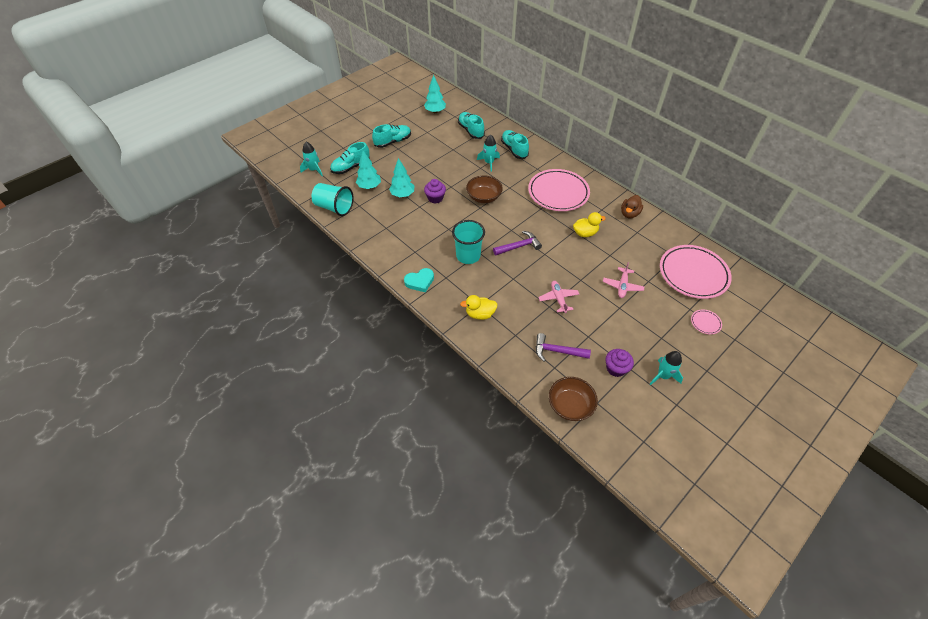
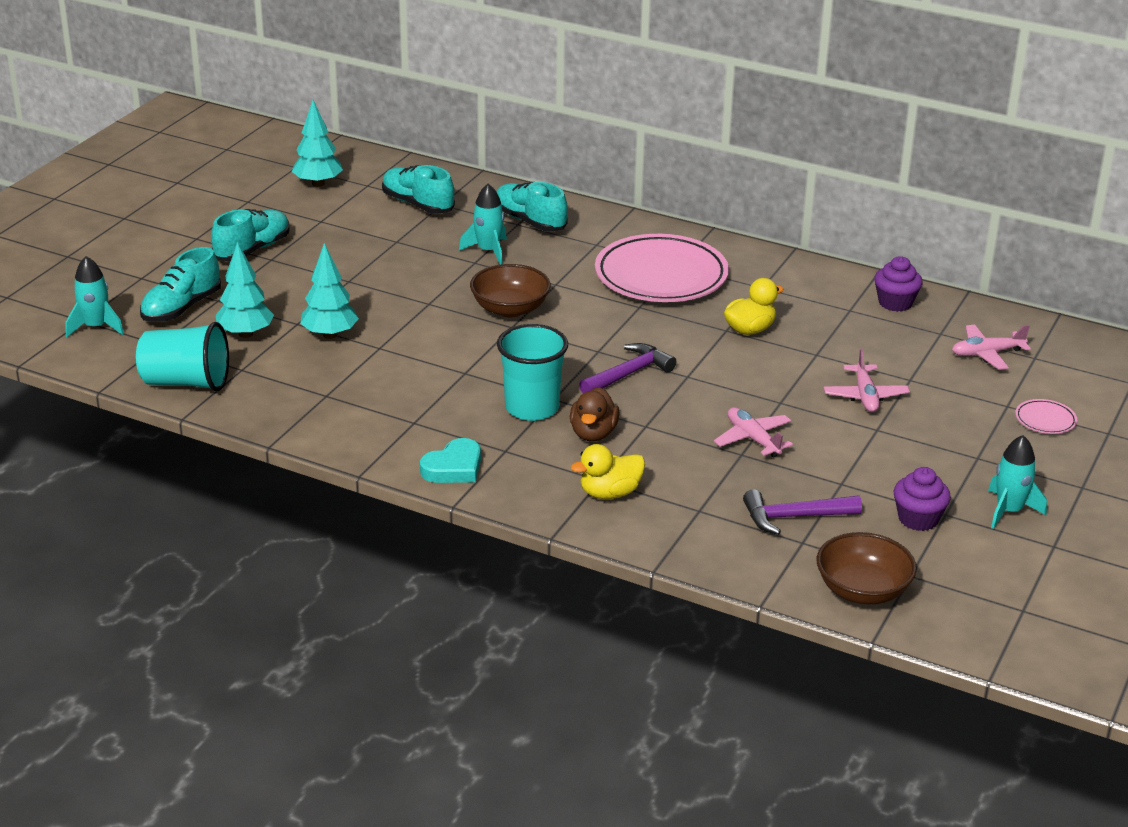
camera: 20 degrees left, 20 degrees down
(435, 198) = (406, 328): purple cupcake -> purple cupcake (895, 303)
(629, 214) = (820, 284): brown duck -> brown duck (593, 434)
(693, 274) = (987, 354): pink plate -> pink plane

